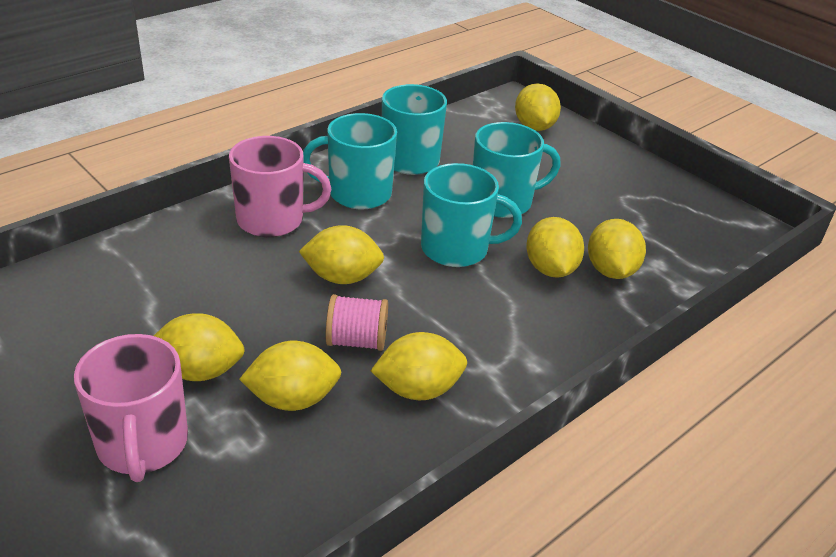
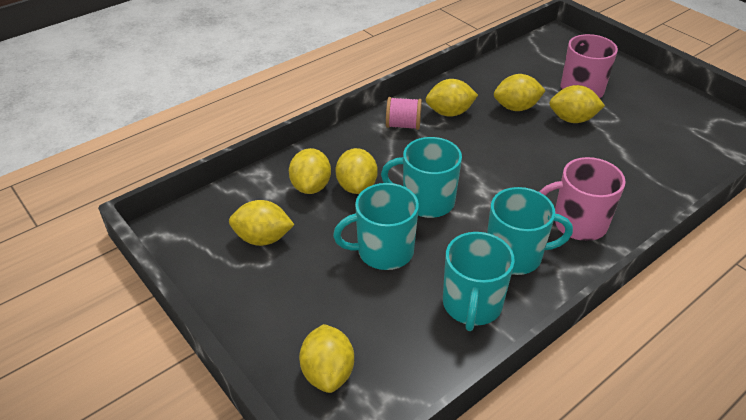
camera: 175 degrees left, 5 degrees up
(342, 277) = (508, 176): yellow lemon -> yellow lemon (263, 238)
(356, 341) = (489, 136): pink spool -> pink spool (403, 125)

